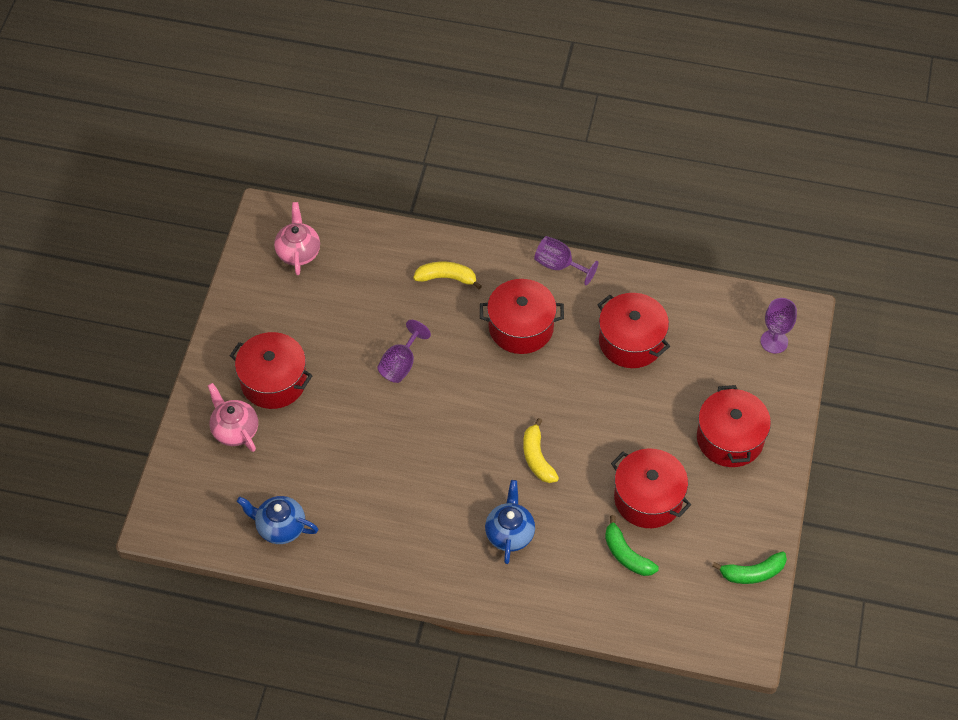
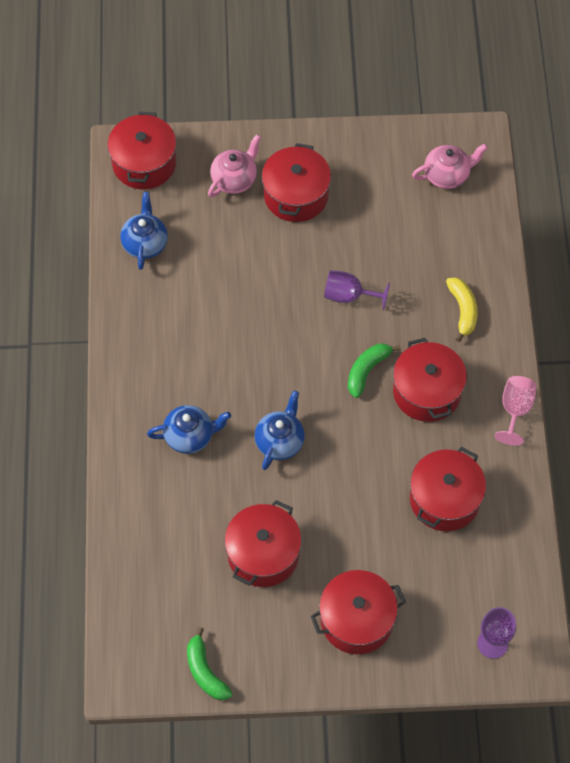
camera: 75 degrees right, 5 degrees up
(184, 508) = (144, 163): none -> red pot
(537, 458) = (280, 441): yellow banana -> blue teapot
(559, 265) = (515, 410): purple goblet -> pink goblet
(626, 554) = (194, 546): green banana -> green banana (367, 370)

